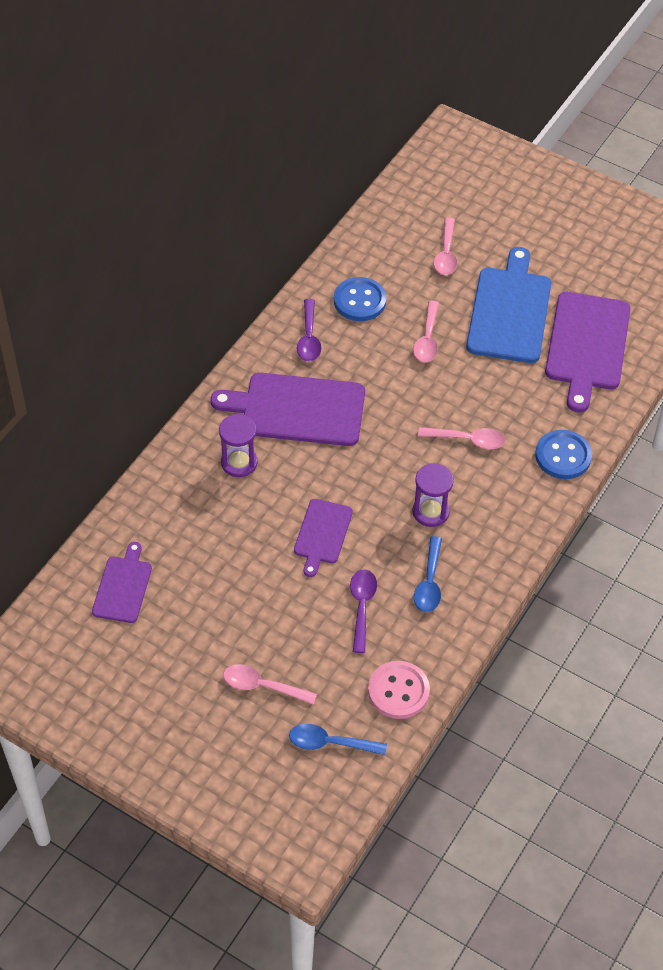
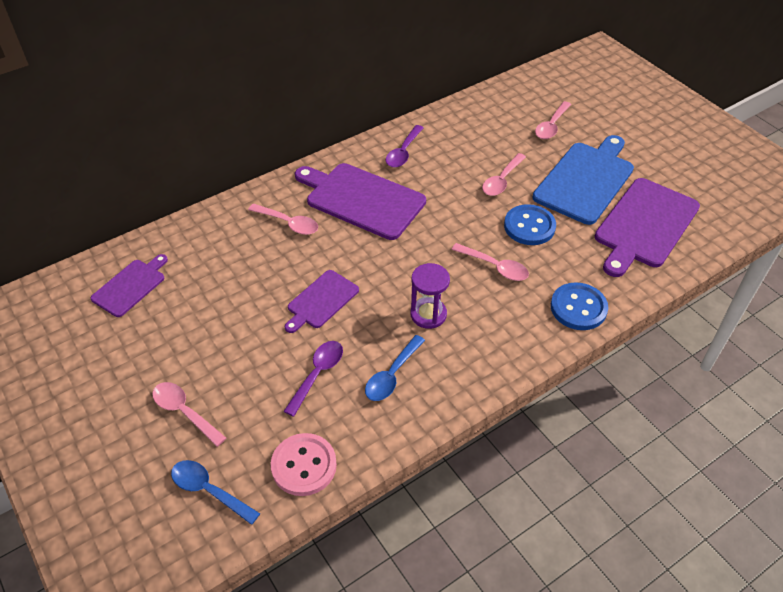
camera: 25 degrees right, 5 degrees down
(239, 462) = (288, 223): purple hourglass -> pink spoon
(359, 301) = (460, 138): blue button -> blue button (529, 226)

